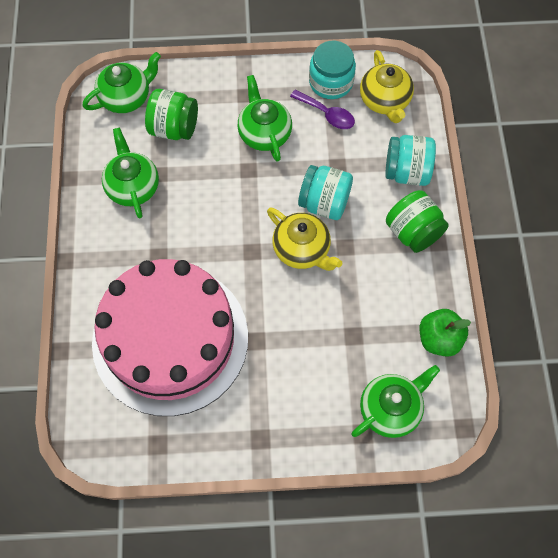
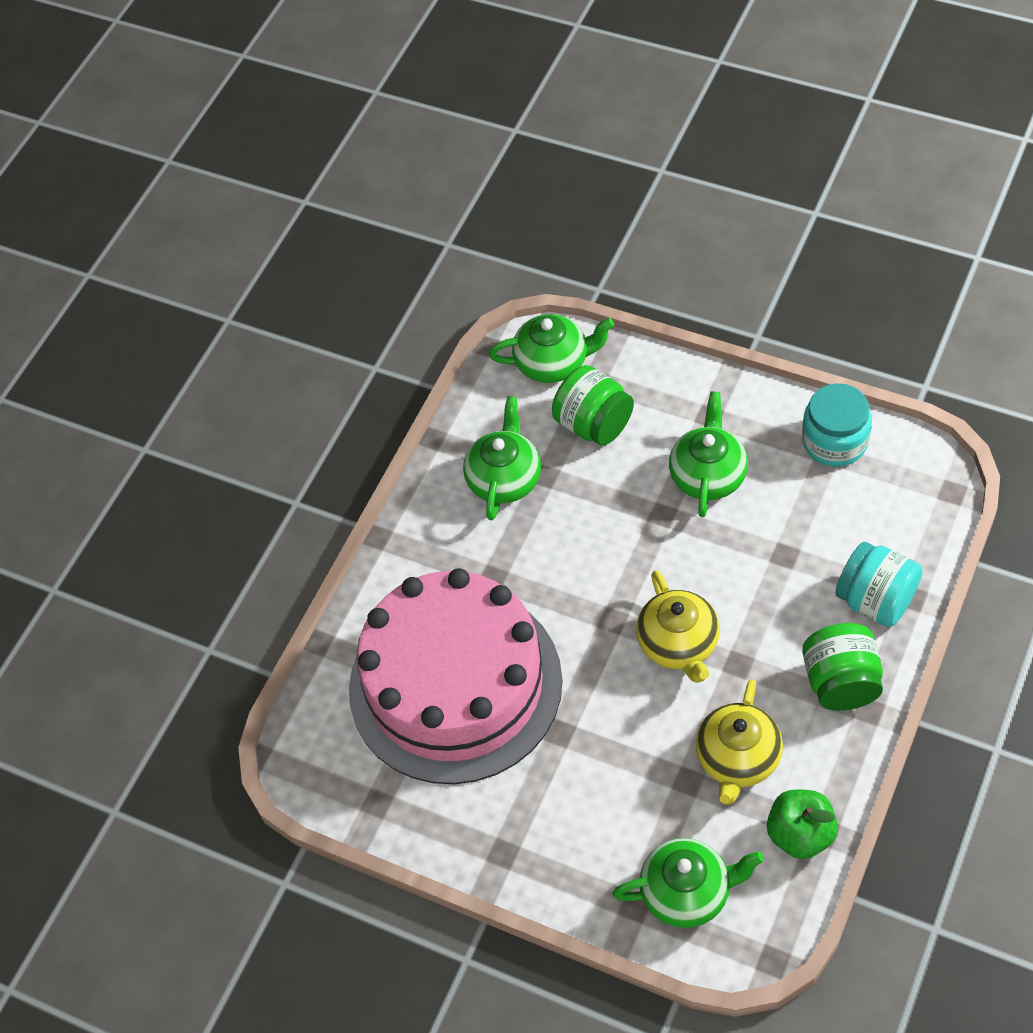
camera: 35 degrees right, 10 degrees down
(324, 203) = (740, 596): turquoise jar -> none
(327, 114) = (806, 482): purple spoon -> none
(385, 100) = (897, 494): yellow teapot -> yellow teapot (738, 759)

